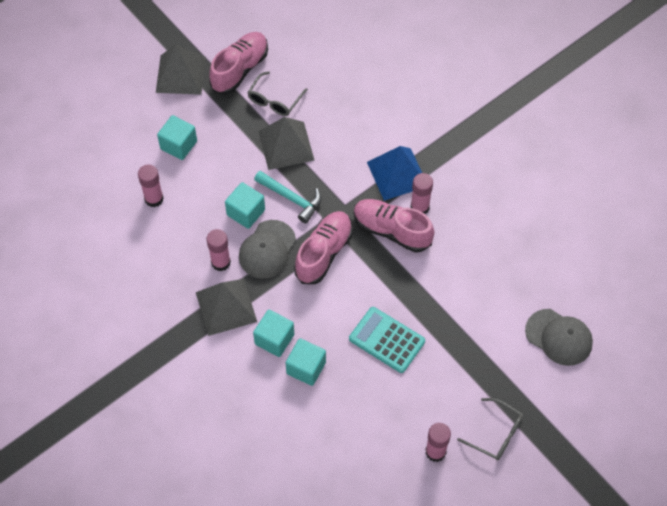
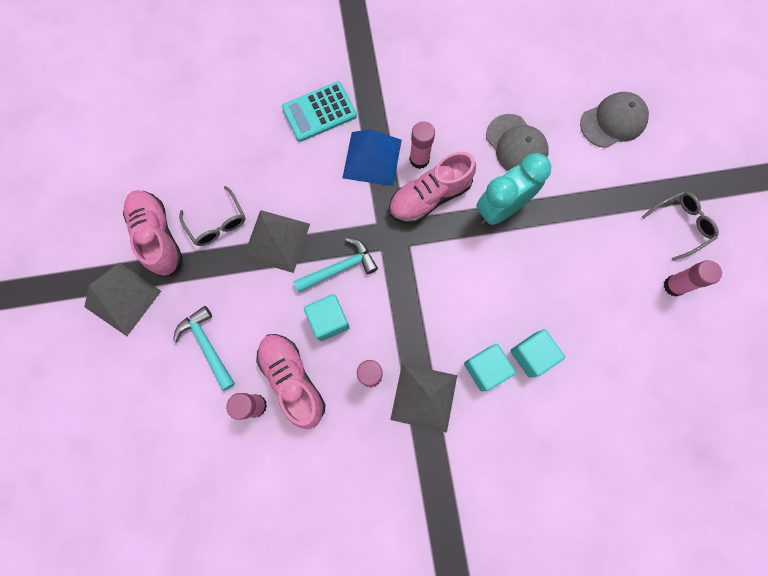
camera: 60 degrees left, 15 degrees up
(178, 145) = (207, 346): turquoise cube -> turquoise hammer
(267, 249) = (383, 322): grey cap -> grey cap (516, 145)
(324, 253) = (417, 271): pink shoe -> pink shoe (292, 380)
(387, 340) = (541, 265): turquoise calculator -> turquoise calculator (319, 112)
(417, 287) = (501, 208): none -> turquoise clock

